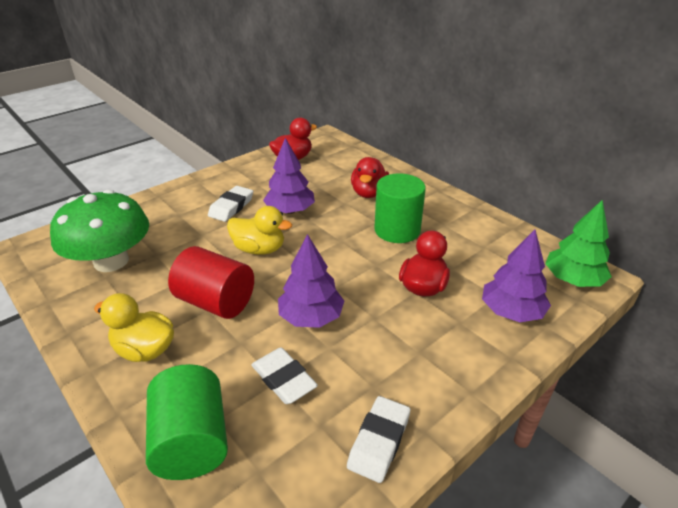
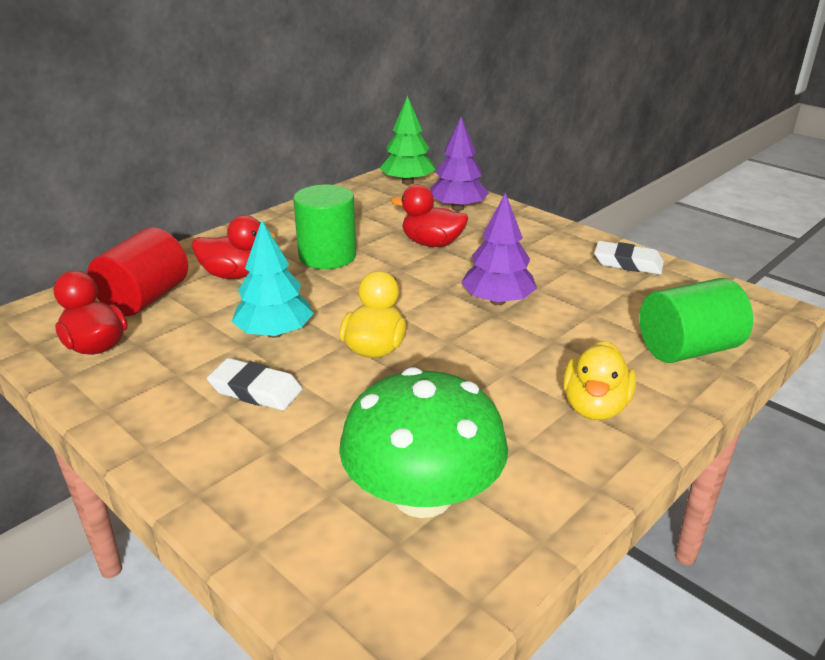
camera: 95 degrees left, 5 degrees down
(216, 302) = (493, 367): red cylinder -> red cylinder (145, 298)
(284, 379) = (589, 309): white eraser -> none
(290, 211) = (274, 333): purple tree -> turquoise tree

